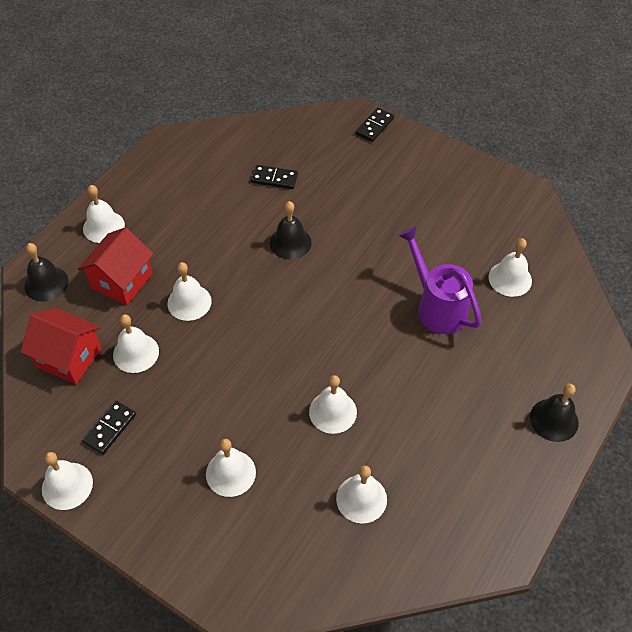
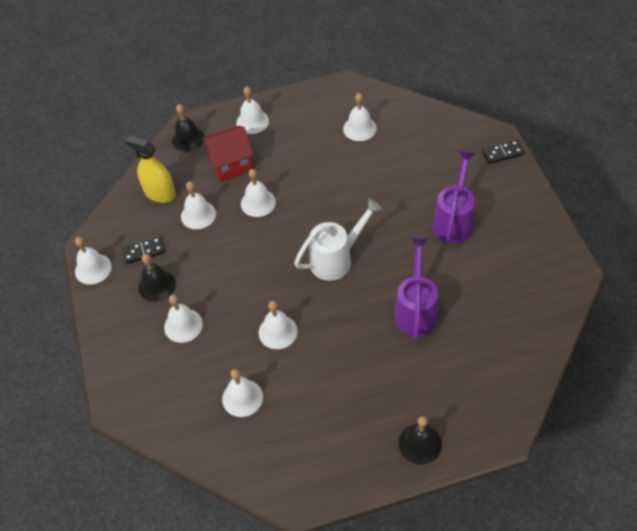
camera: 45 degrees right, 0 degrees up
(69, 358) = (160, 193): red house -> yellow spray bottle
(274, 179) = (391, 151): black domino -> none
(290, 242) = (359, 202): black bell -> black bell (157, 285)
(321, 307) = (336, 259): none -> white watering can
(392, 208) = (454, 221): none -> purple watering can
(510, 279) = (491, 326): white bell -> white bell (359, 128)

